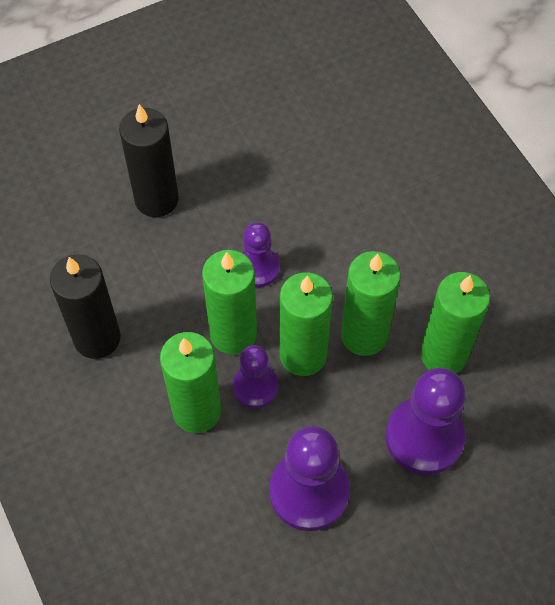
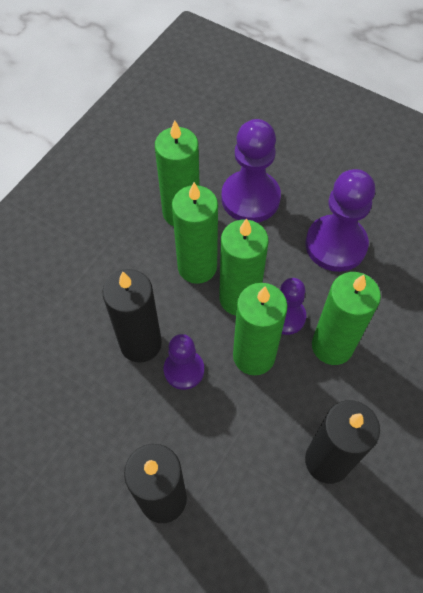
camera: 120 degrees left, 0 degrees up
(308, 246) = (140, 343): none -> black candle

